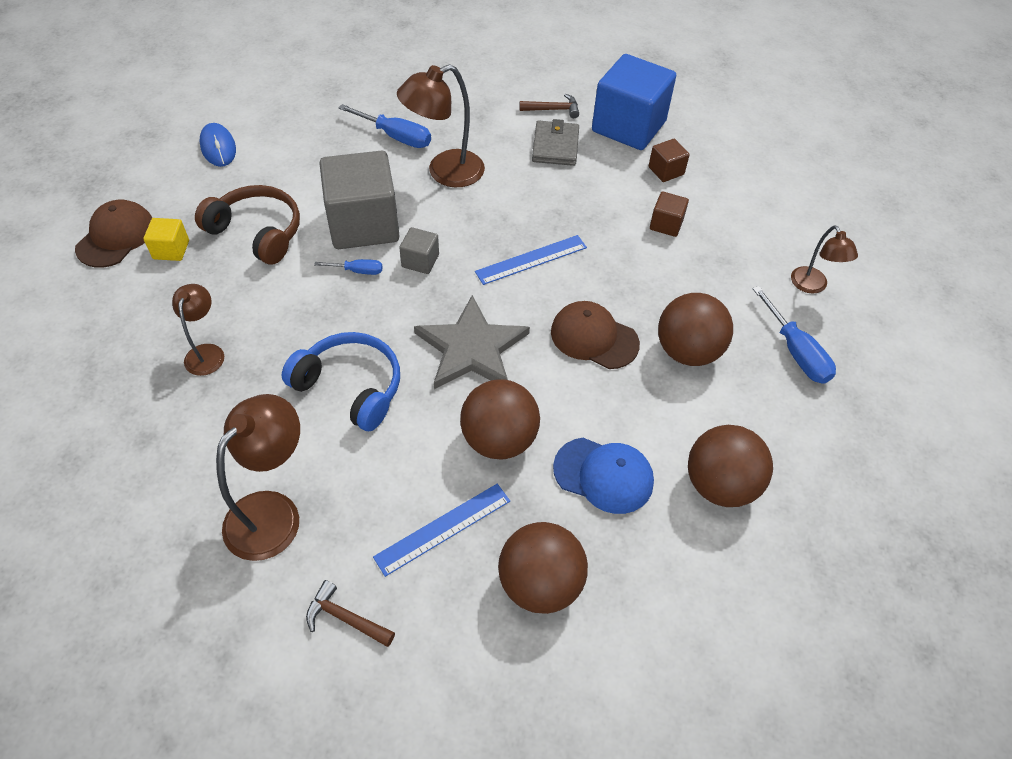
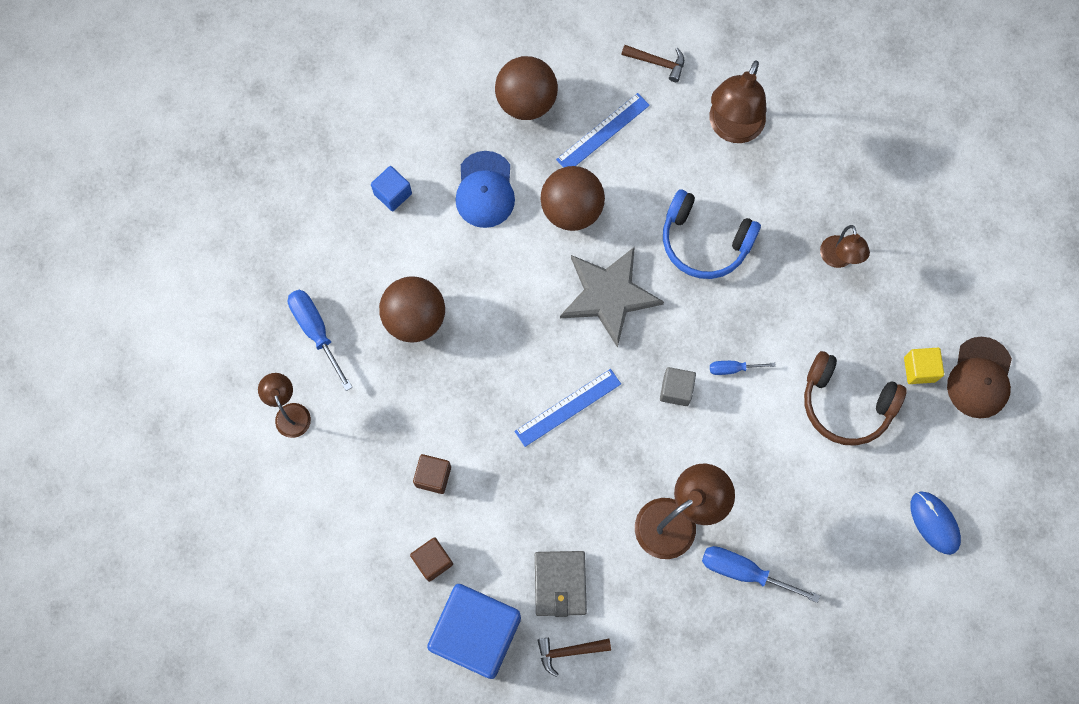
camera: 175 degrees right, 20 degrees up
(363, 224) = (743, 430): grey cube -> none
(594, 337) = (500, 322): brown cap -> none
(603, 475) = (485, 190): blue cap -> blue cap turned 105 degrees counterclockwise
(720, 485) = (393, 194): brown ball -> blue cube

